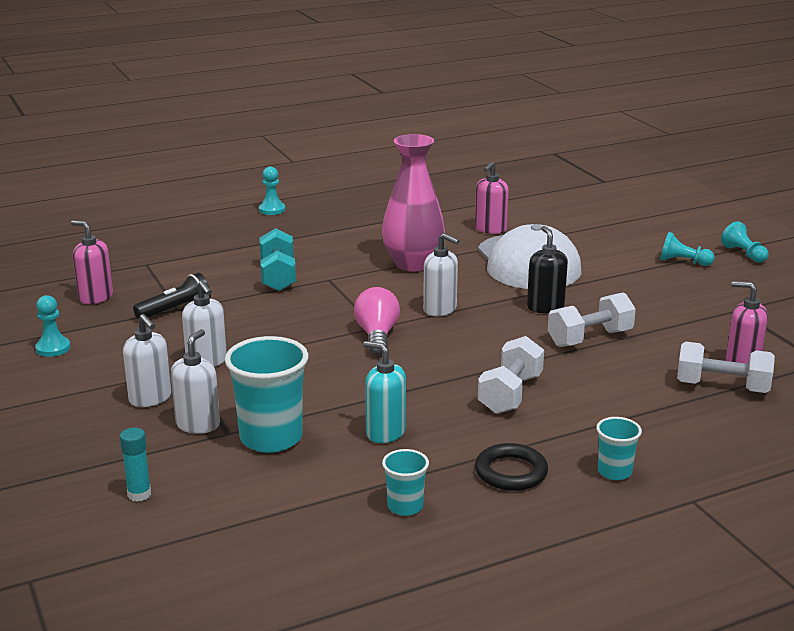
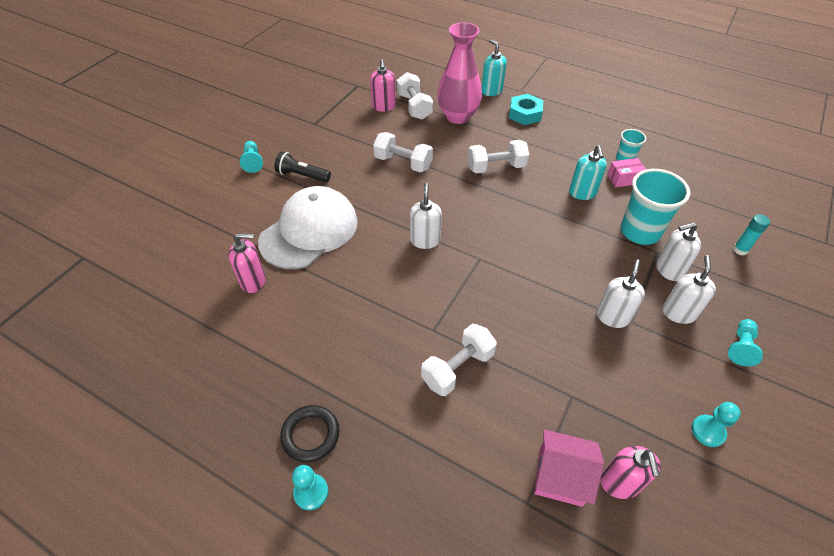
camera: 125 degrees left, 25 degrees up
(139, 280) = (560, 476): none -> pink house
(175, 309) = (574, 397): black flashlight -> black flashlight (302, 176)
(278, 276) = (458, 368): turquoise dumbbell -> white dumbbell
(368, 480) = (624, 179): none -> pink box
(377, 335) = (490, 251): pink light bulb -> none
(413, 264) = (362, 293): pink vase -> pink vase (458, 116)
(511, 472) = (561, 140): black ring -> black ring (310, 435)
(545, 307) = (377, 195): black soap dispenser -> none
(614, 472) = (525, 114): turquoise cup -> turquoise nut
(715, 470) = (491, 91): none -> turquoise soap dispenser
(744, 254) = (220, 141): turquoise pawn -> turquoise pawn (740, 347)

